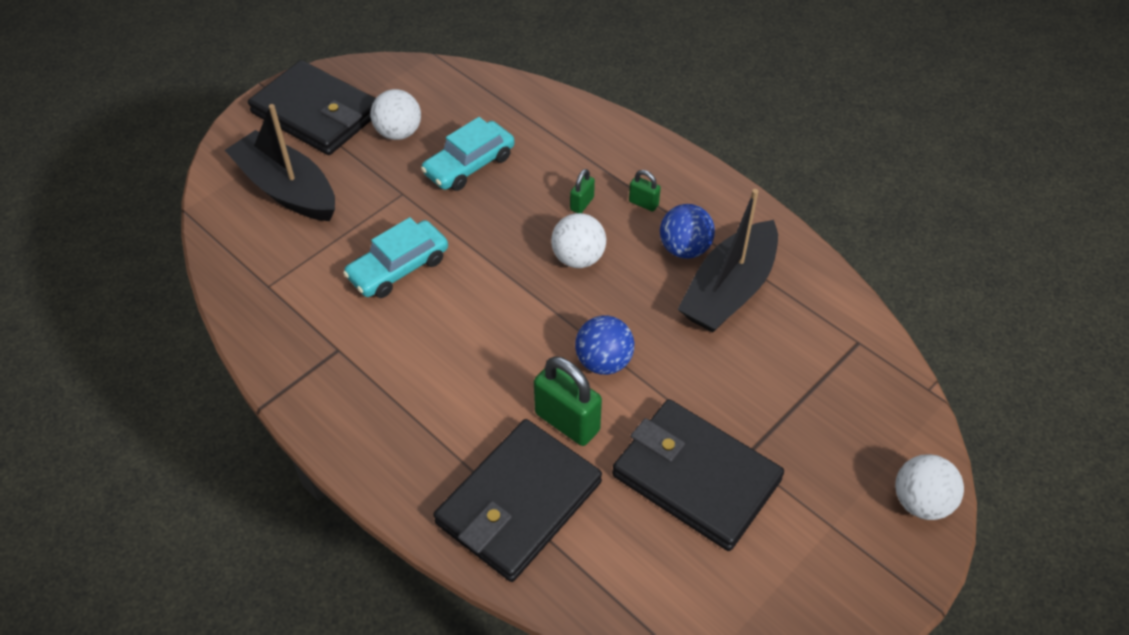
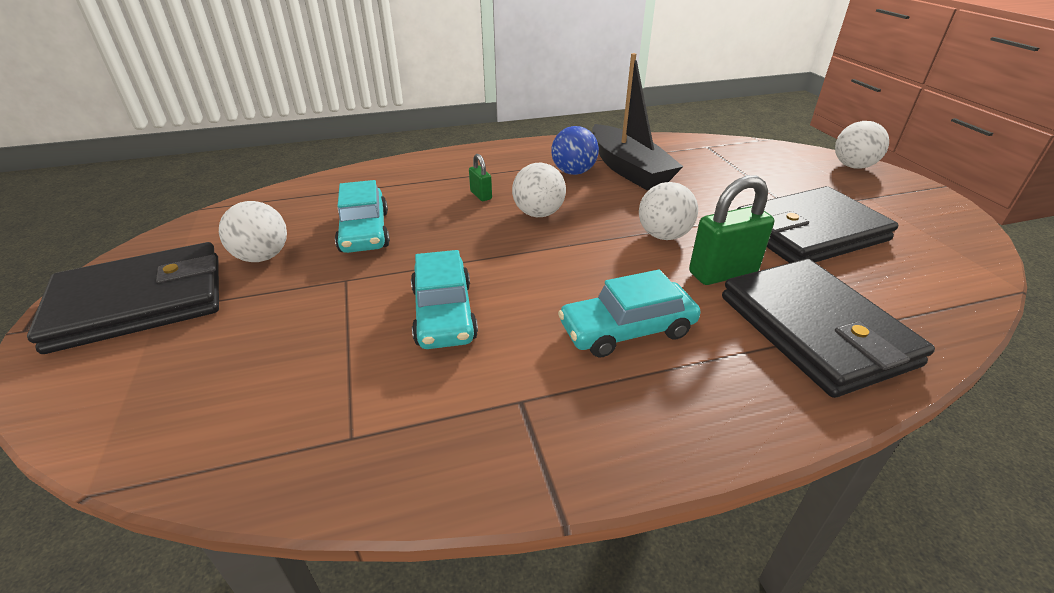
camera: 60 degrees left, 15 degrees down
(287, 189) = (215, 364): black boat -> none
(444, 380) = (627, 330): none -> turquoise car
(603, 362) = (663, 236): blue ball -> white ball
(643, 203) = (511, 173): green padlock -> none

